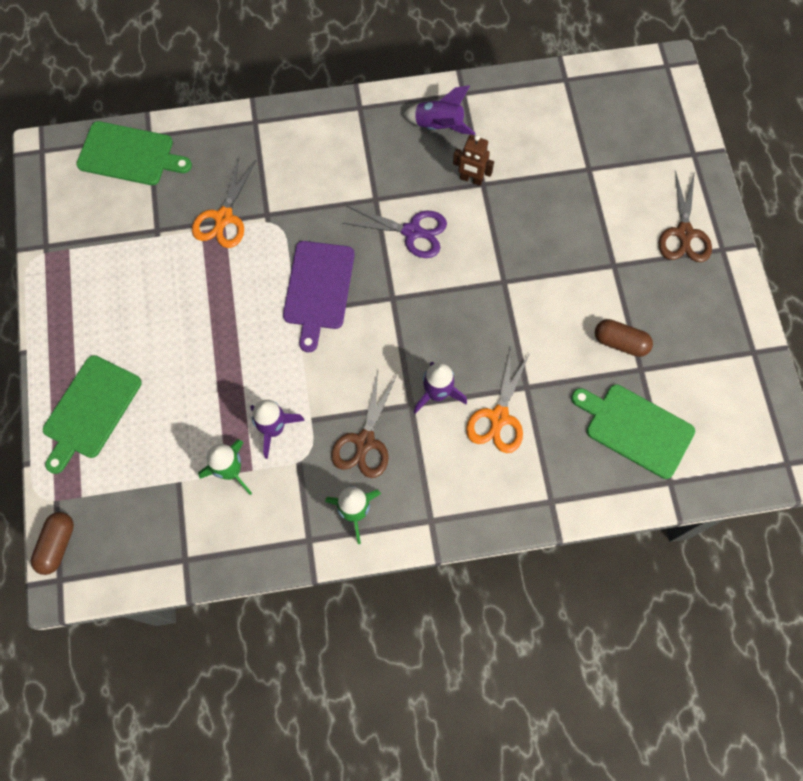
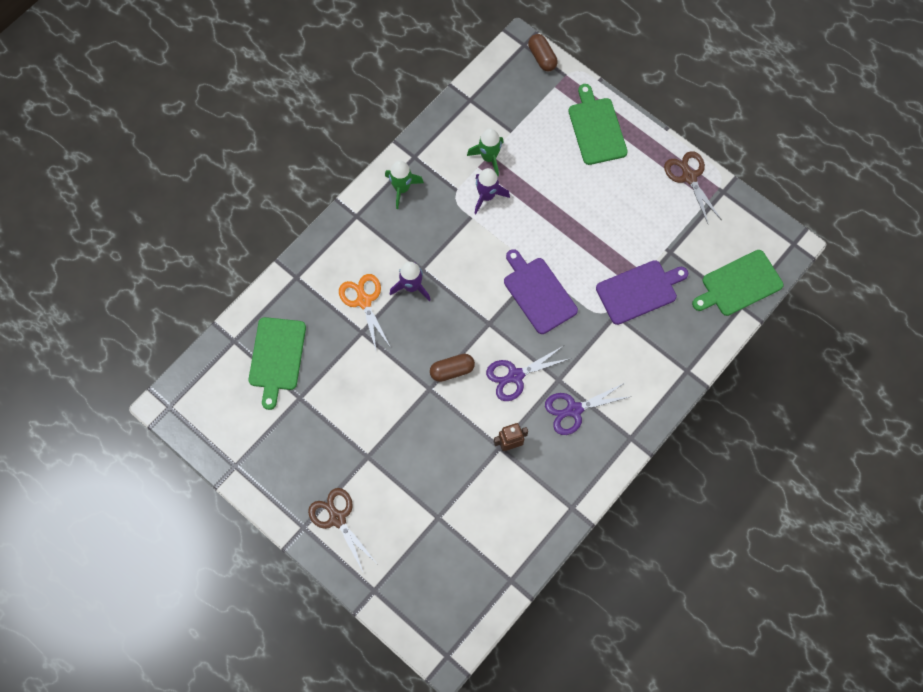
camera: 140 degrees right, 0 degrees up
(223, 217) = (639, 291): orange scissors -> purple cutting board
(365, 441) = (429, 228): brown scissors -> brown scissors (689, 177)
(386, 164) = (574, 410): none -> purple scissors
(439, 126) = (565, 467): purple rocket -> none
(620, 342) = (325, 405): brown capsule -> brown capsule (452, 370)
(635, 428) = (277, 357): green cutting board -> green cutting board turned 105 degrees clockwise

